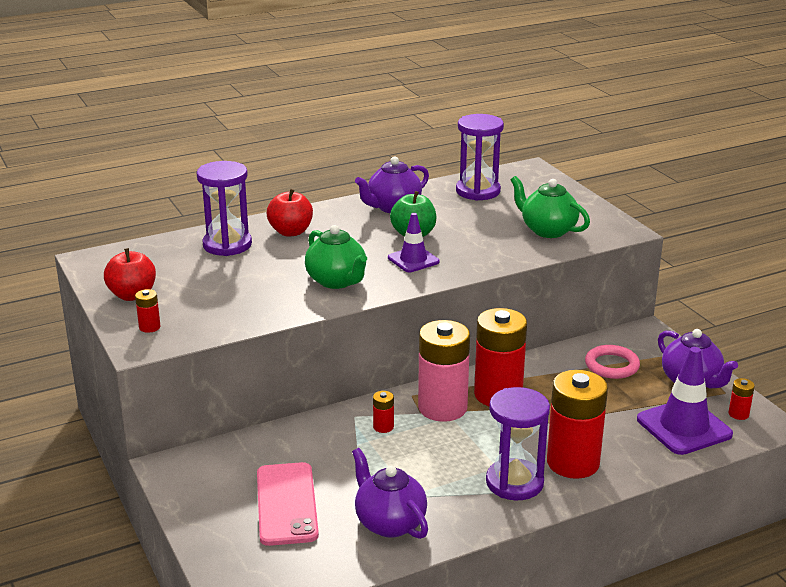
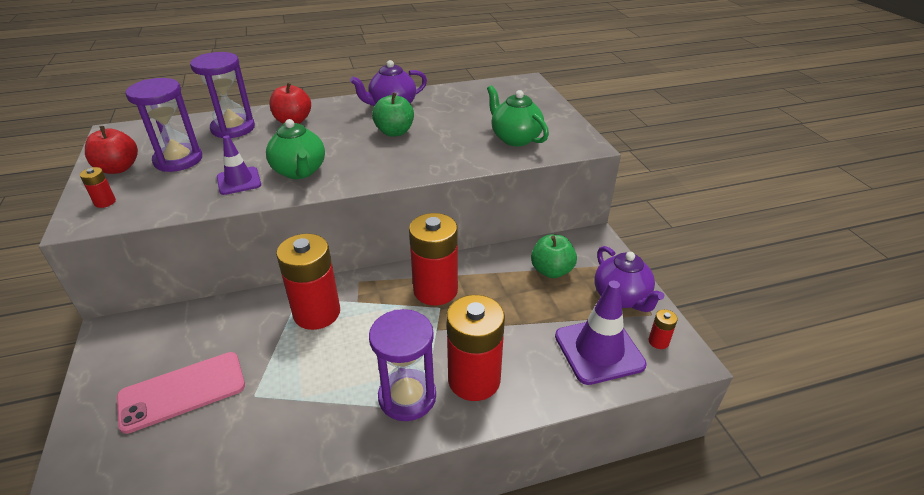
camera: 10 degrees right, 10 degrees up
(286, 504) = (182, 391): pink phone -> pink phone turned 60 degrees clockwise
(383, 427) = (317, 313): red battery -> red battery, size x2.43
(389, 523) = (263, 431): purple teapot -> none
(413, 260) = (380, 157): purple traffic cone -> purple traffic cone (239, 181)
(442, 408) = (379, 298): pink battery -> none
(478, 191) = (471, 97): purple hourglass -> purple hourglass (178, 160)
(612, 365) = (551, 271): pink ring -> green apple

